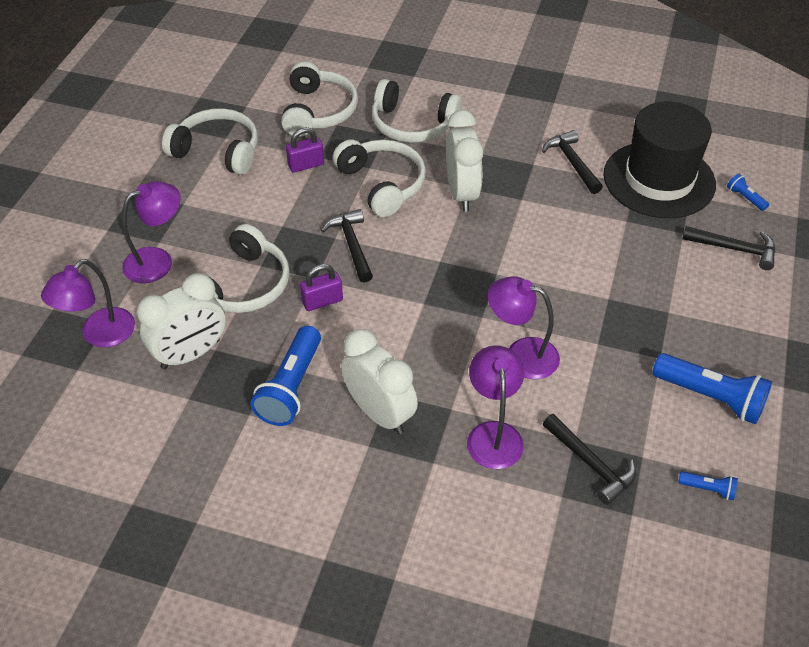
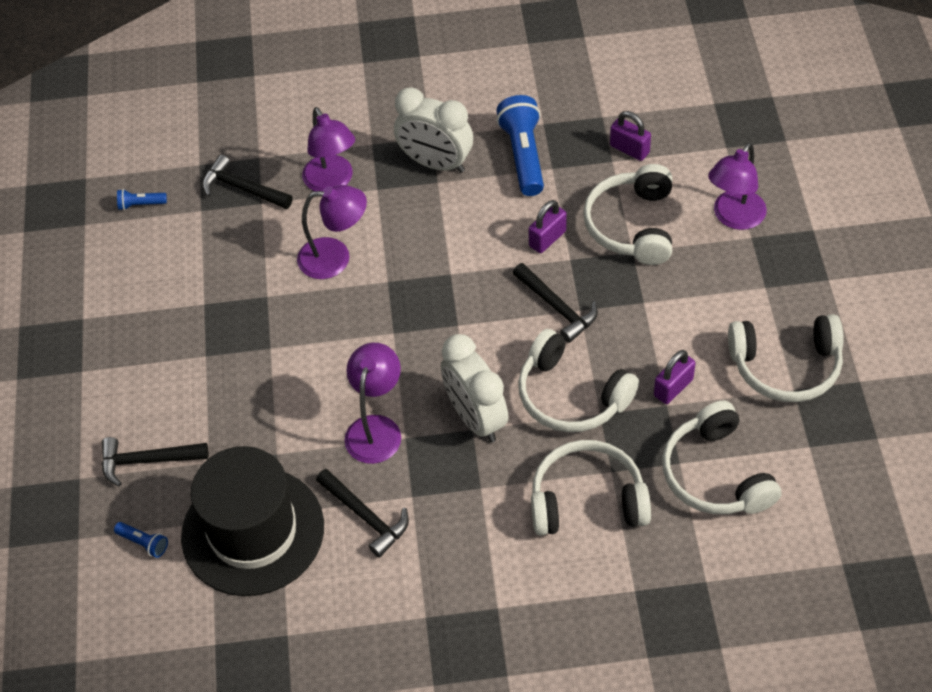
camera: 160 degrees right, 5 degrees up
(100, 335) = (722, 135): purple lamp -> purple lamp (376, 428)
(191, 354) = (629, 149): white clock -> purple padlock
(710, 397) = (150, 283): blue flashlight -> none

